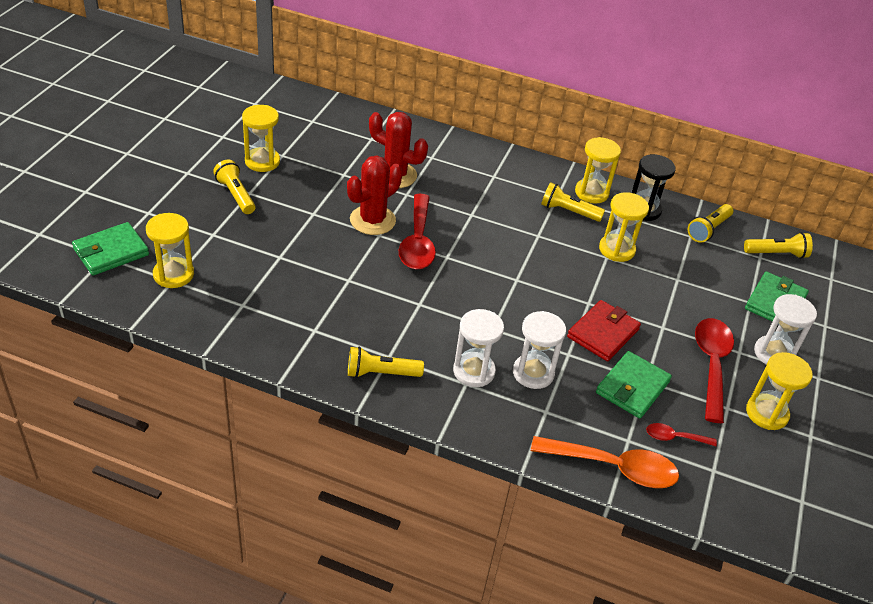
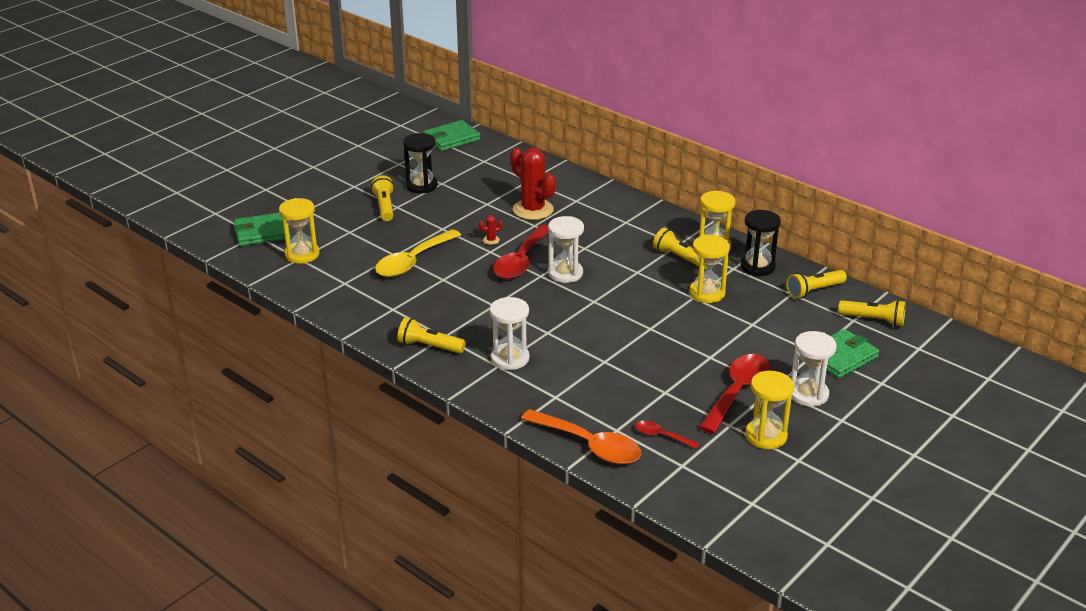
camera: 25 degrees right, 10 degrees down
(262, 161) = (421, 185): yellow hourglass -> black hourglass
(304, 262) = (413, 261): none -> yellow spoon
(372, 220) = (491, 240): red cactus -> red cactus, size x0.40
(533, 373) = (562, 369): white hourglass -> white hourglass (565, 273)
(603, 333) = (648, 352): red wallet -> none
(632, 387) = (647, 394): green wallet -> green wallet (452, 138)

